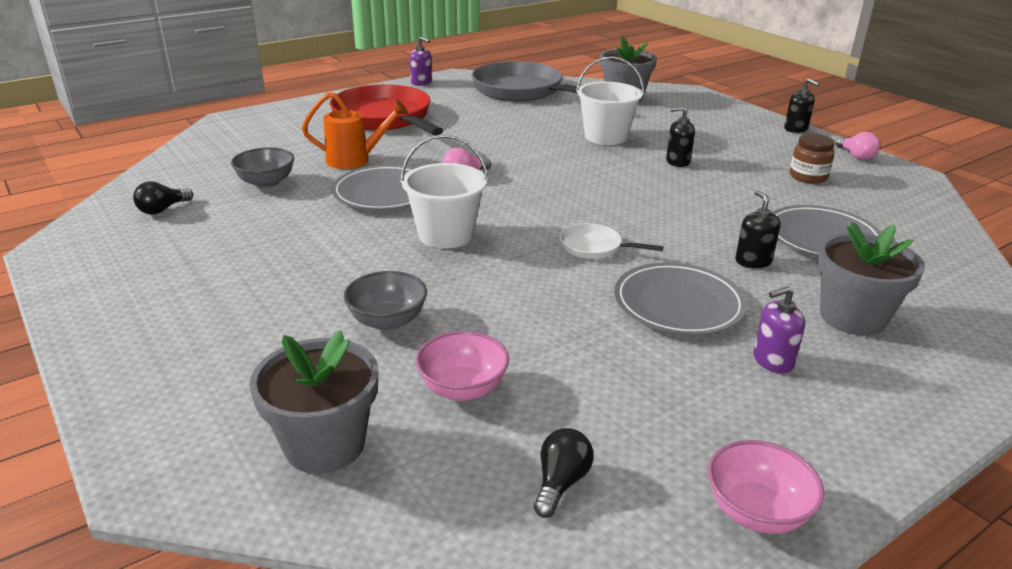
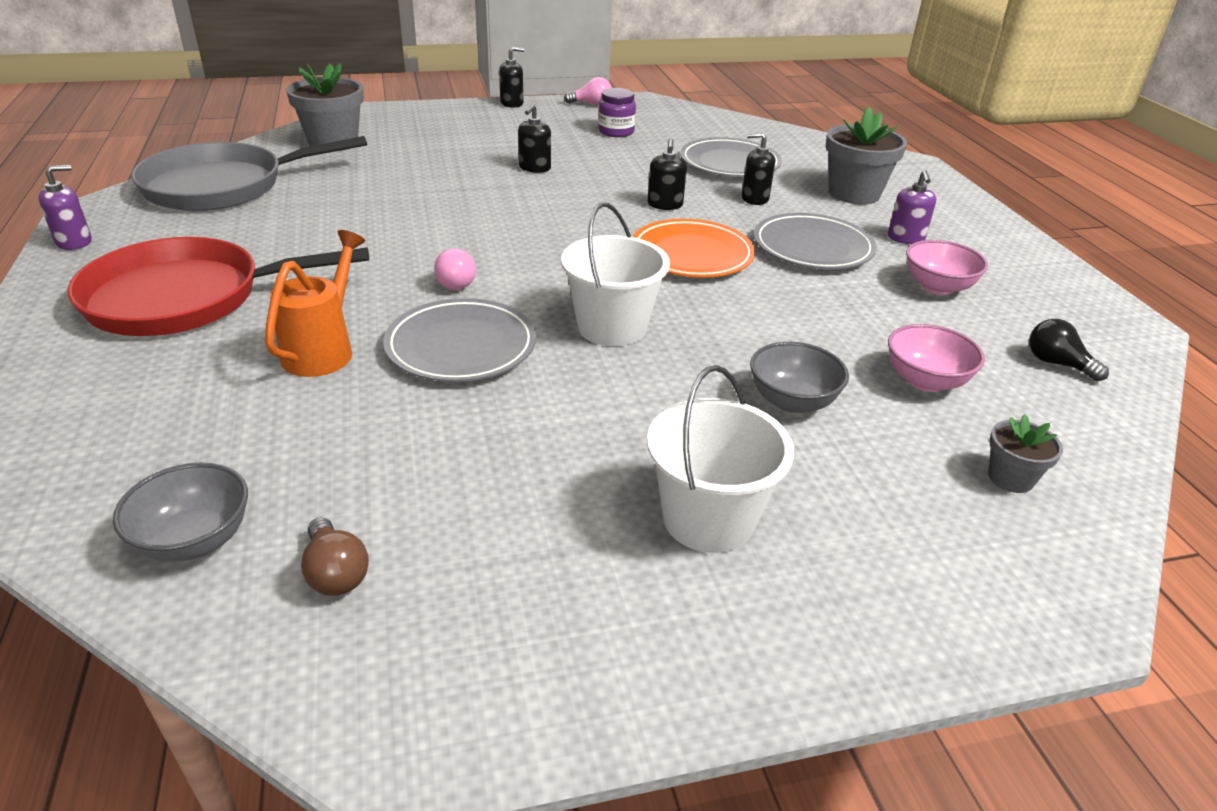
camera: 70 degrees left, 5 degrees up
(162, 209) = (335, 573): black light bulb -> brown light bulb
(266, 183) = (329, 443): grey bowl -> grey bowl (194, 540)
(325, 445) = (1010, 478): grey flower pot -> grey flower pot, size x0.52
(595, 247) = (691, 254): white pan -> orange plate
(606, 137) = (434, 181): white bucket -> white bucket (708, 519)
(679, 222) = (665, 205): none -> black soap dispenser
(756, 512) = (1080, 298): pink bowl -> pink bowl (937, 287)
(808, 177) = (616, 132): brown jar -> purple jar

